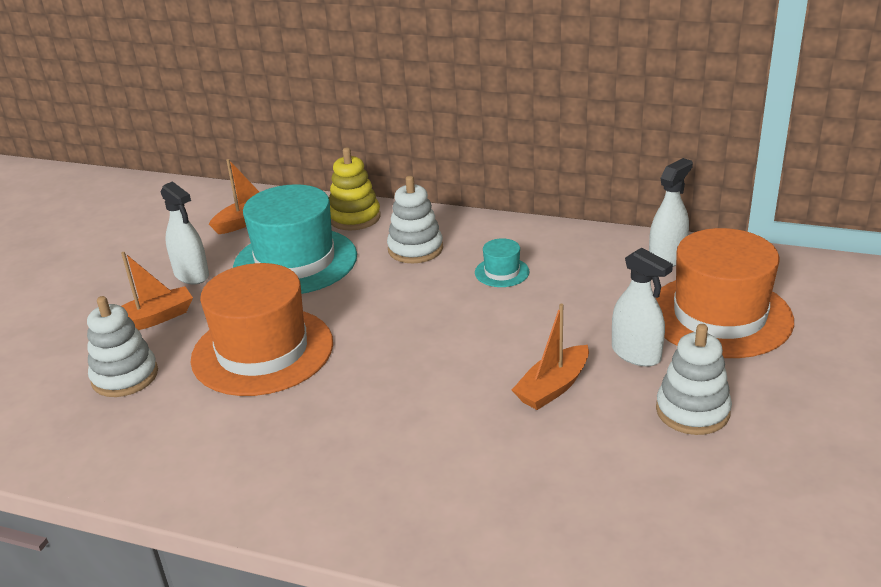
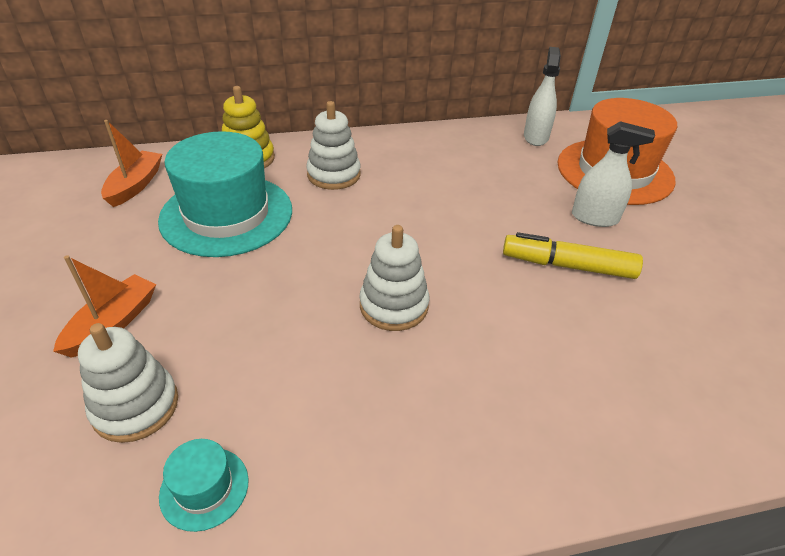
camera: 35 degrees left, 10 degrees up
(191, 275) = (119, 259): white spray bottle -> none
(262, 351) = (277, 318): orange hat -> none
(502, 272) = (427, 177): turquoise hat -> turquoise hat (204, 488)
(553, 387) = (567, 266): orange boat -> yellow marker
(692, 411) = (678, 252): white stacking toy -> white stacking toy (394, 305)

